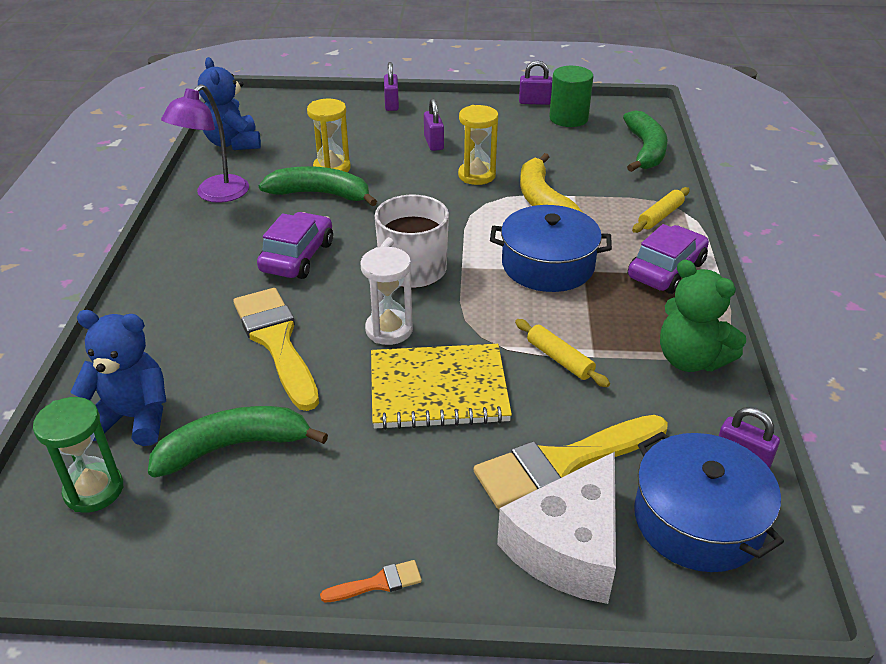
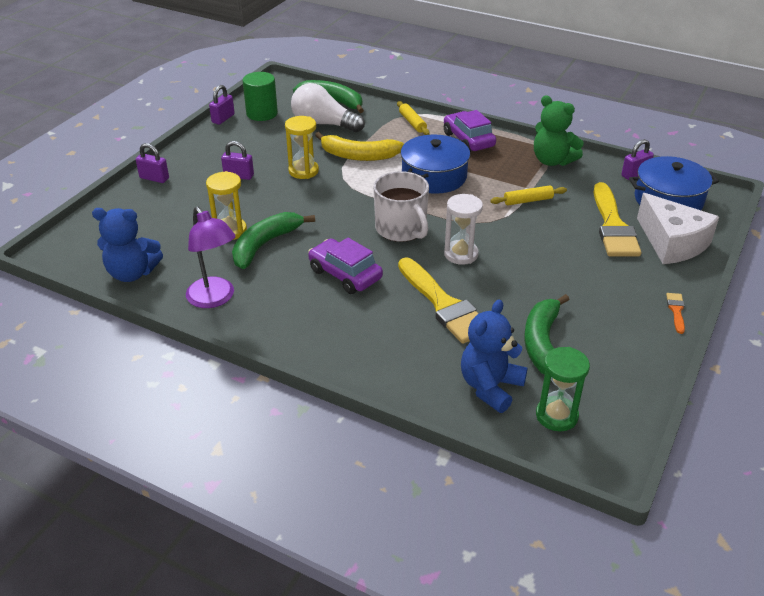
camera: 65 degrees left, 0 degrees up
(276, 342) = (444, 305): yellow brush -> yellow brush turned 120 degrees counterclockwise
(438, 389) = (531, 250): yellow notebook -> none
(587, 159) = (323, 124): none -> white light bulb
(690, 359) = (552, 161): green teddy bear -> green teddy bear turned 60 degrees clockwise

